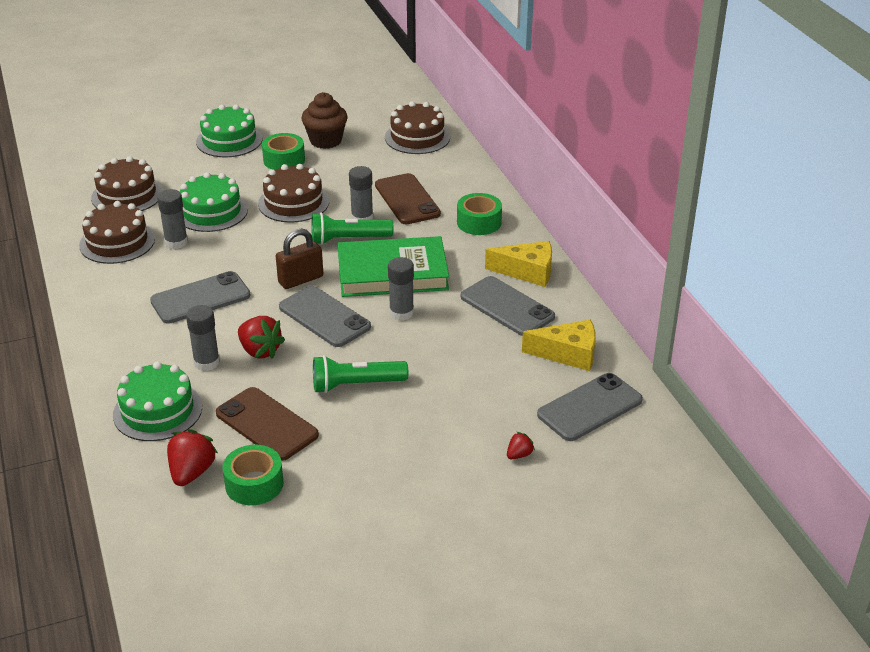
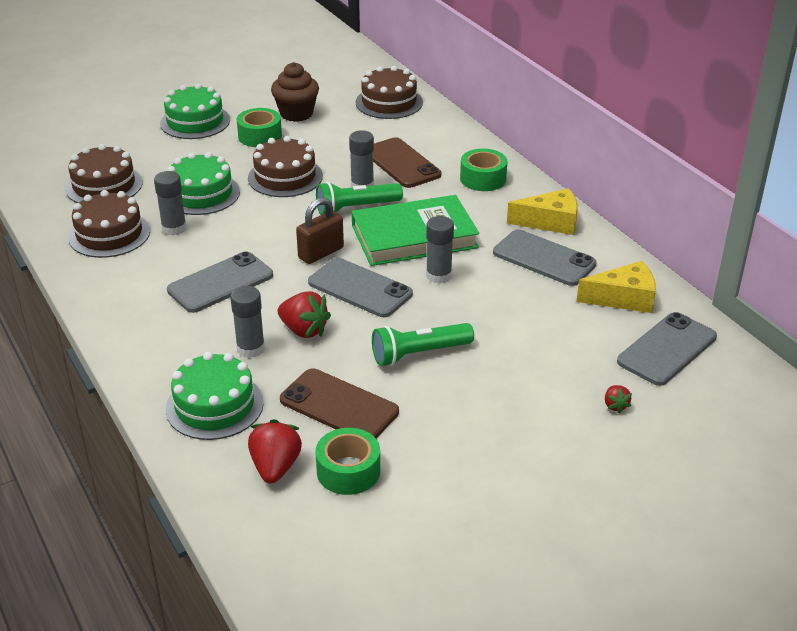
camera: 10 degrees left, 0 degrees up
(519, 455) = (615, 405): red strawberry -> red strawberry turned 135 degrees clockwise

